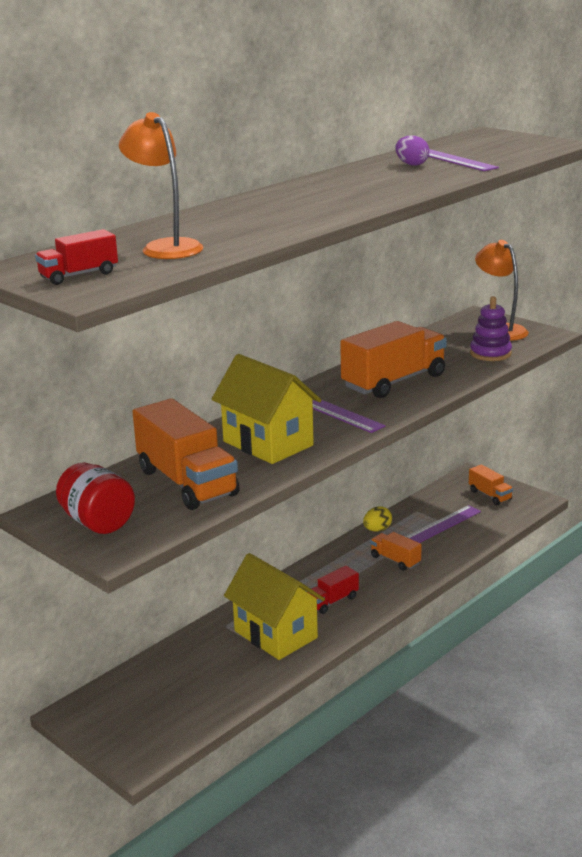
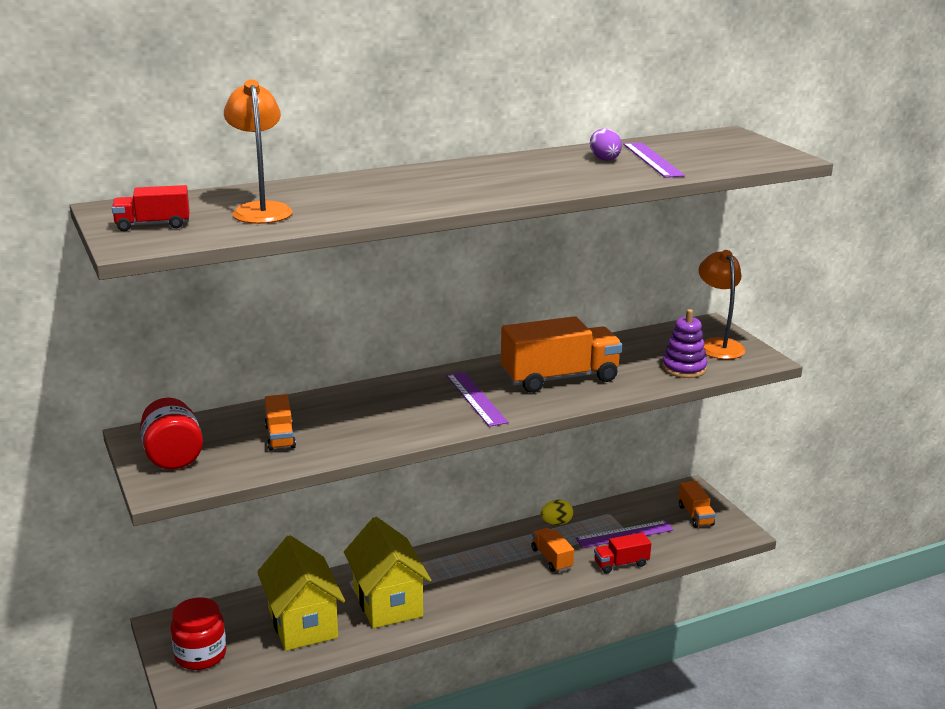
camera: 20 degrees right, 0 degrees up
(129, 729) = (200, 655): none -> red jar
(187, 482) = (280, 437): orange truck -> orange truck, size x0.50
(268, 443) = (385, 415): yellow house -> yellow house (302, 623)
(332, 601) = (462, 584): red truck -> red truck (621, 564)

